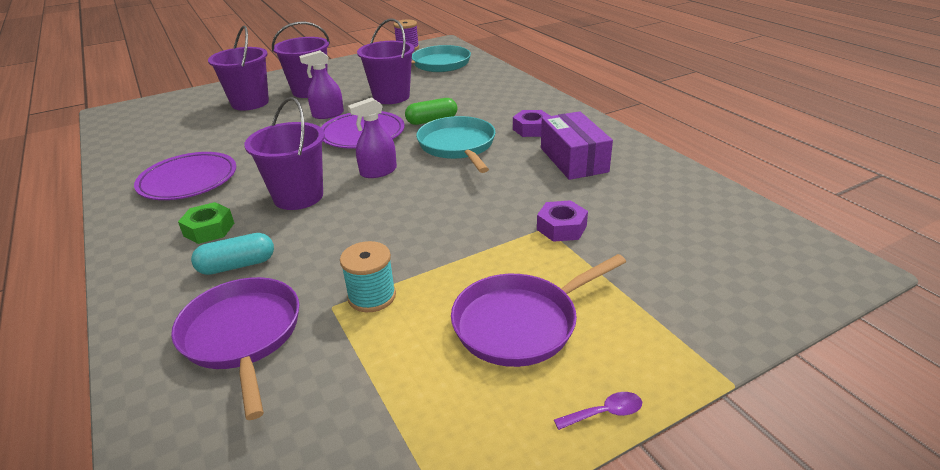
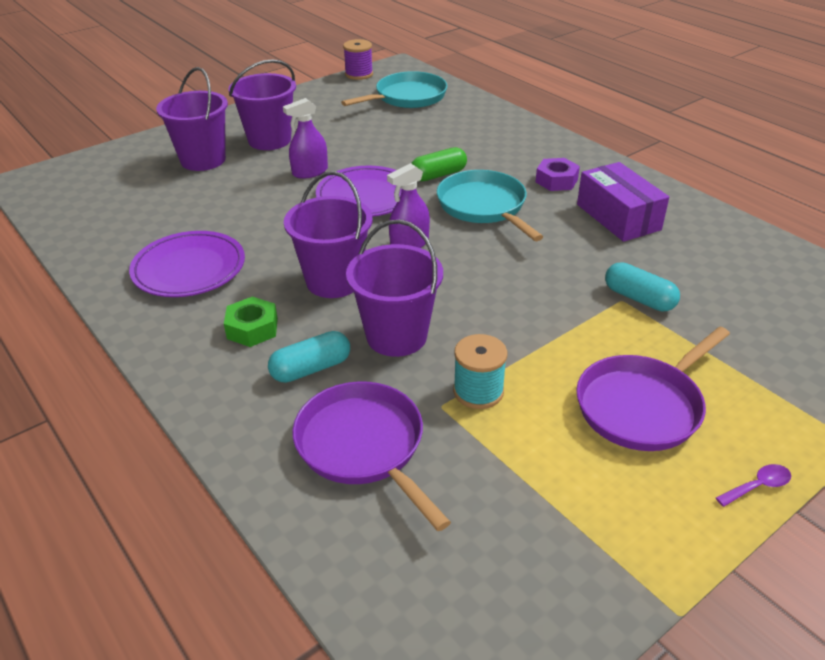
camera: 10 degrees left, 5 degrees up
(391, 97) = (374, 144): purple bucket -> purple bucket (396, 336)
(561, 228) = (639, 298): purple nut -> turquoise capsule

